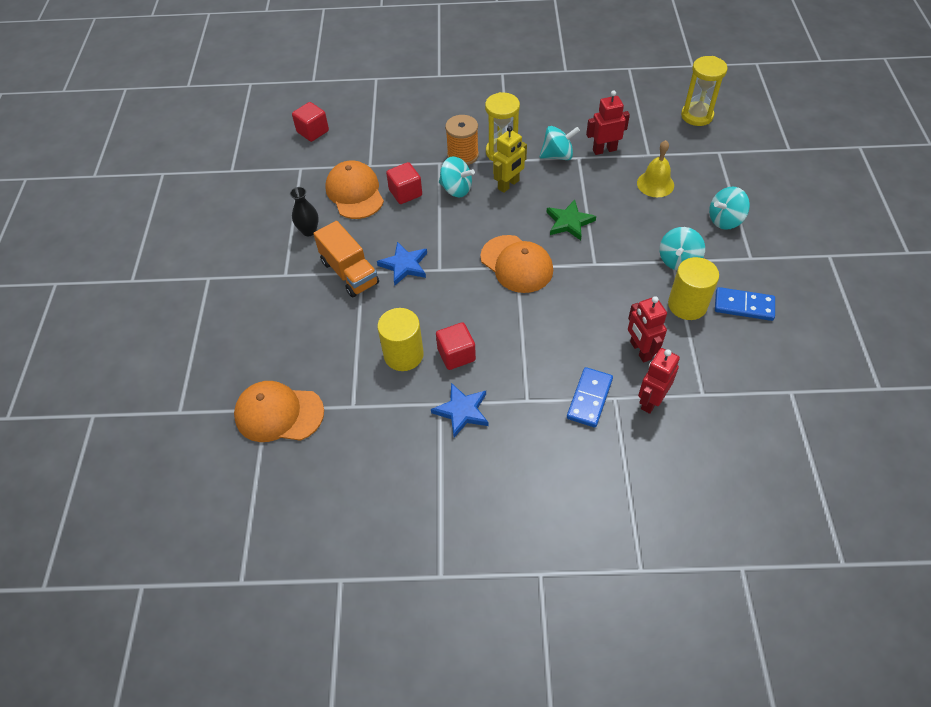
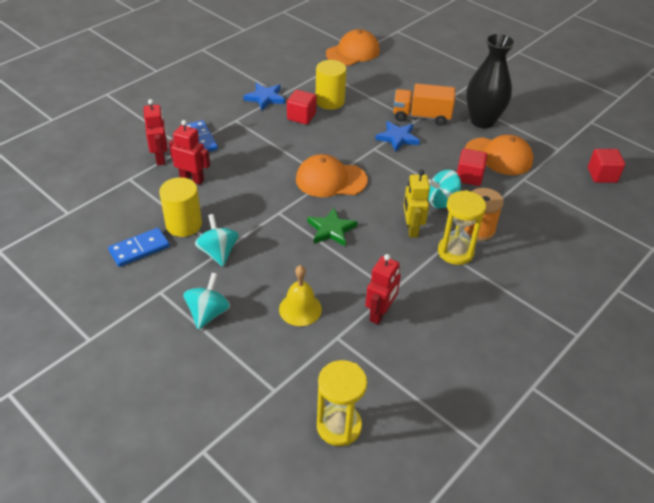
camera: 130 degrees right, 10 degrees down
(309, 231) = (482, 121): black vase -> black vase, size x1.99
(557, 156) = (410, 279): turquoise spinning top -> none

